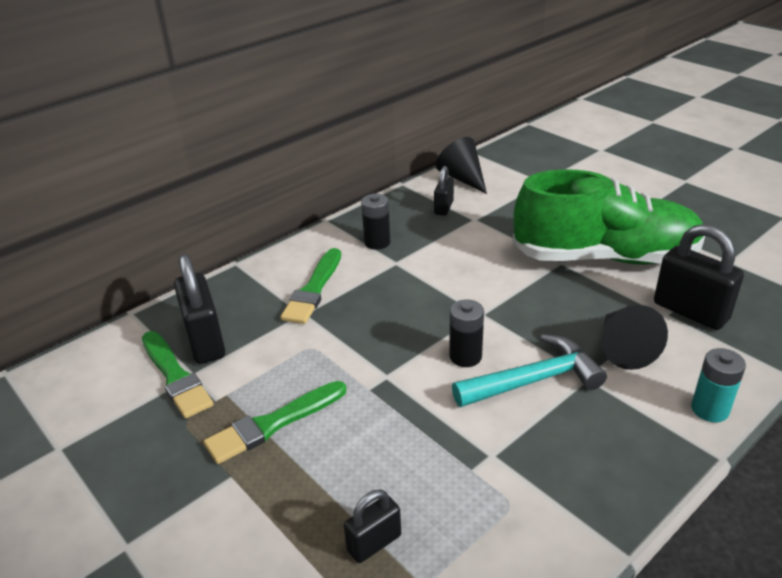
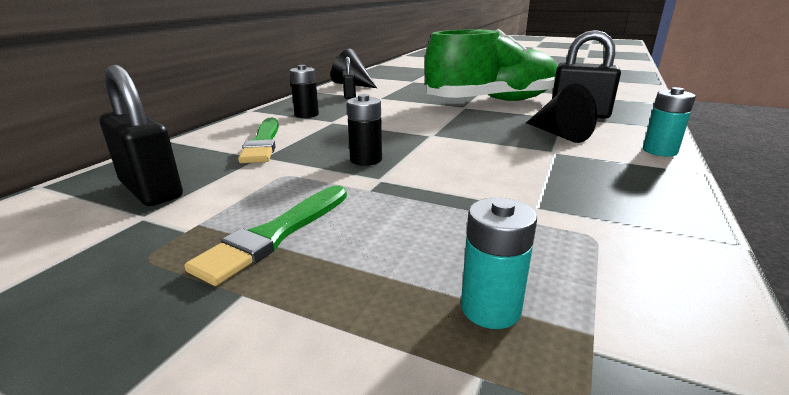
camera: 25 degrees left, 10 degrees down
(175, 377) = (118, 222): green brush -> none
(374, 543) = (490, 308): black padlock -> turquoise battery
(465, 356) = (442, 156): black battery -> black battery (366, 160)
(534, 380) = (515, 159): turquoise hammer -> none

